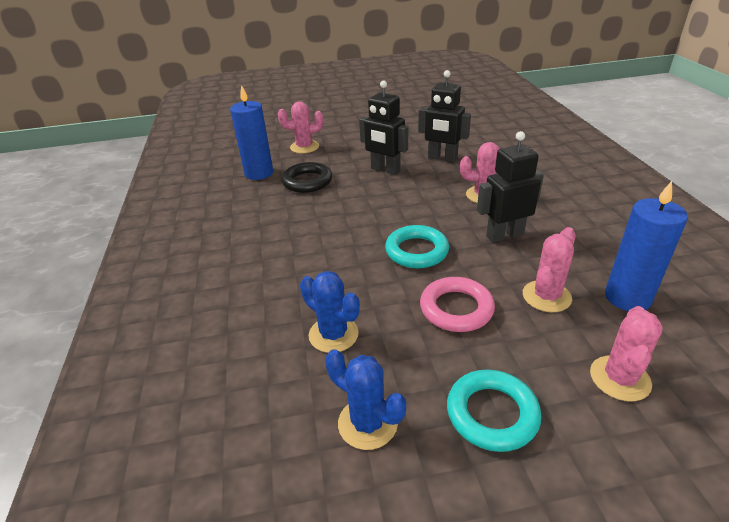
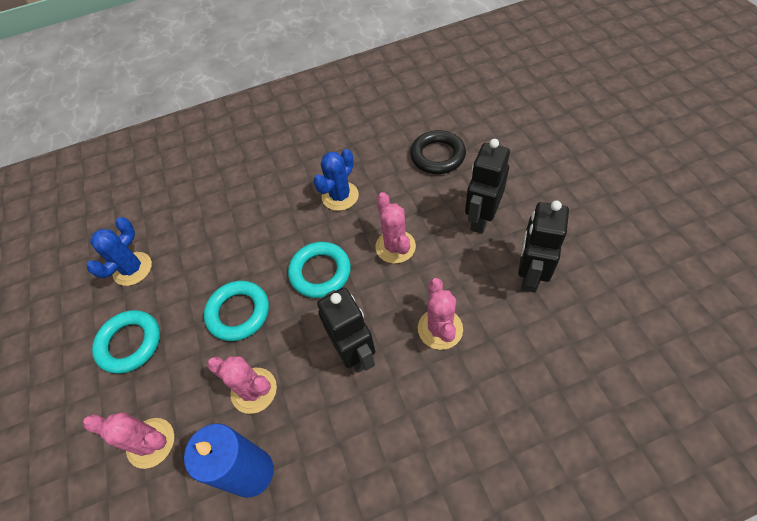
camera: 85 degrees right, 20 degrees up
(259, 173) = (447, 113): blue candle -> none
(304, 147) = (518, 131): pink cactus -> pink cactus (395, 246)
(333, 334) = (212, 232): blue cactus -> blue cactus (340, 196)
(456, 309) = (238, 313): pink ring -> turquoise ring

